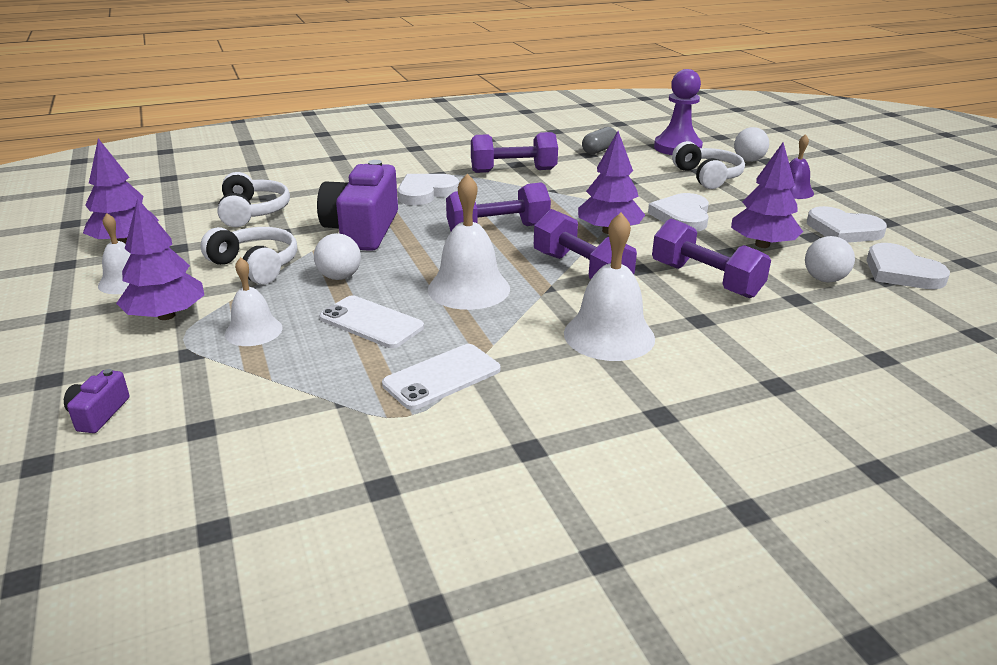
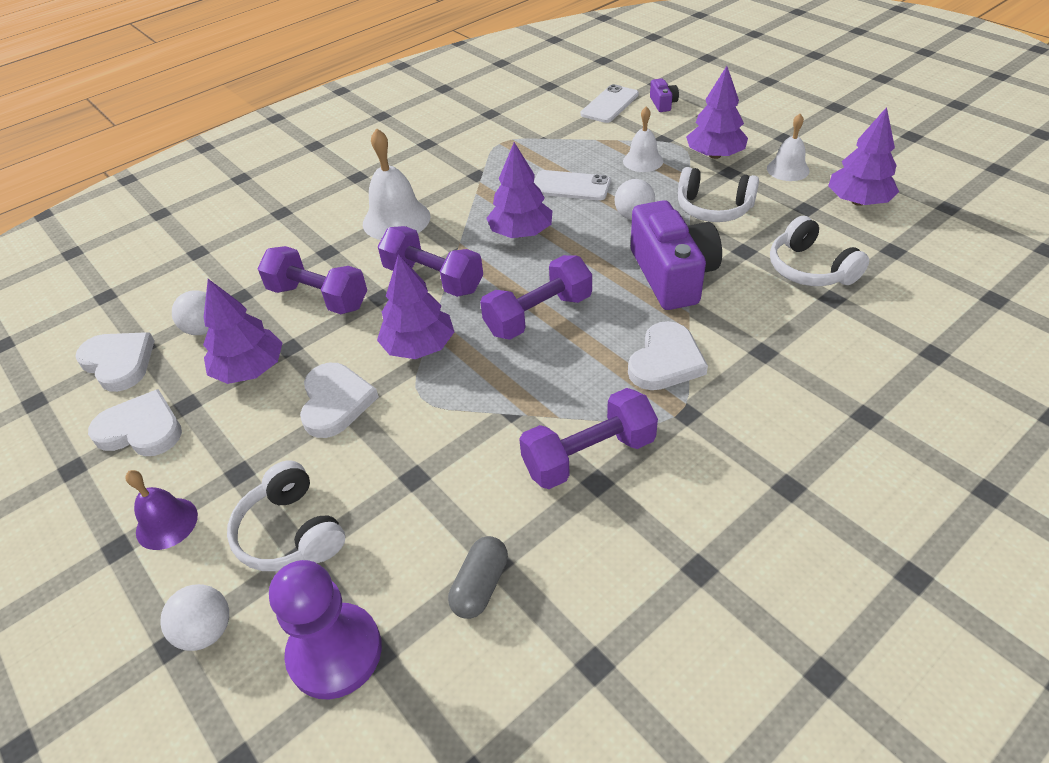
camera: 165 degrees right, 15 degrees up
(442, 377) = (495, 164): white phone -> white phone (610, 104)
(469, 288) = (521, 233): white bell -> purple tree

